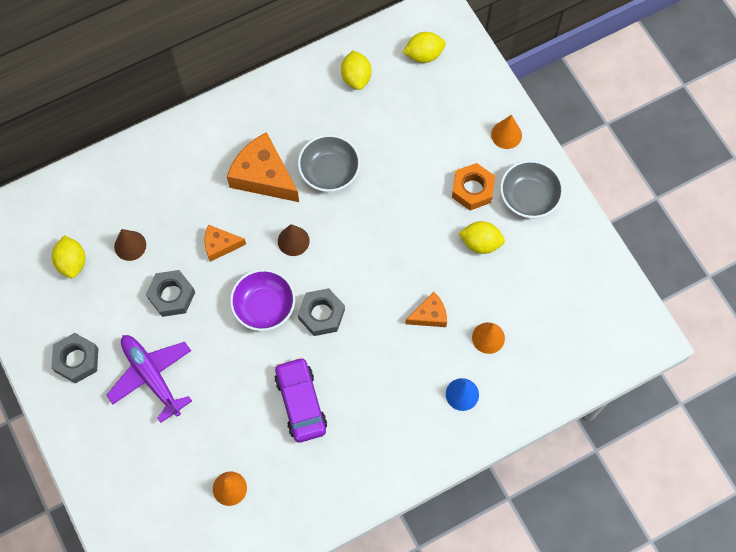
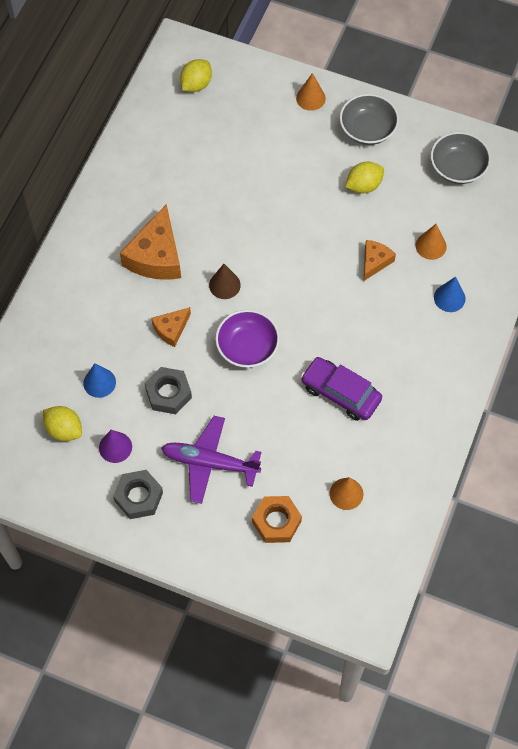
camera: 40 degrees left, 5 degrees down
(95, 306) = (115, 447): none -> purple cone
(130, 245) = (99, 382): brown cone -> blue cone
(263, 176) = (156, 256): orange cheese -> orange cheese turned 75 degrees counterclockwise
(321, 314) = (296, 320): grey nut -> none
(329, 171) = (204, 216): grey bowl -> grey bowl (458, 168)
(356, 77) = (160, 136): yellow lemon -> none
(472, 189) = (322, 153): orange nut -> orange nut (276, 522)

